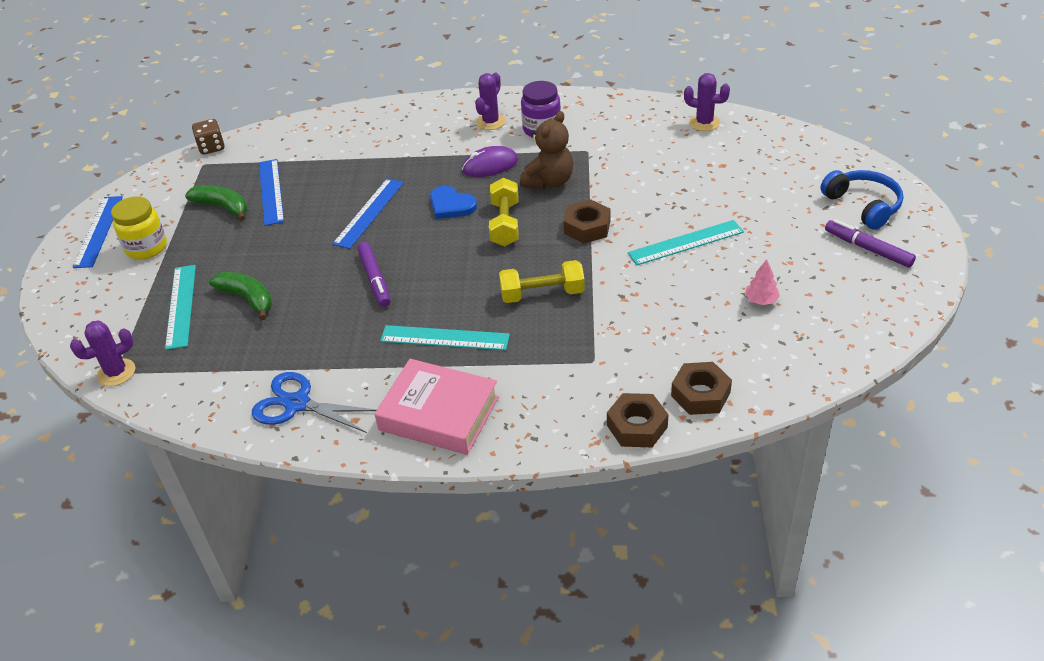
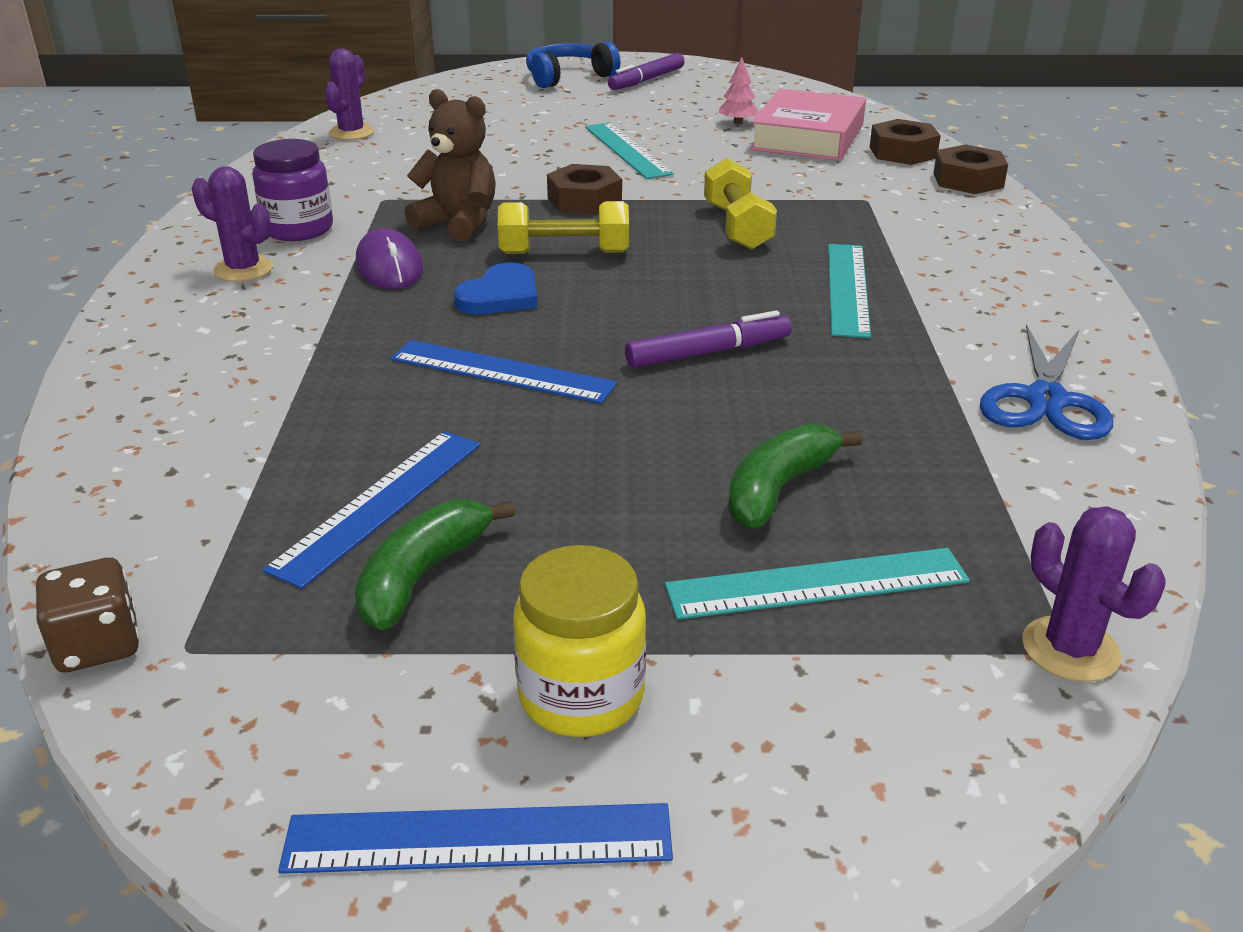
camera: 95 degrees left, 10 degrees down
(271, 191) = (379, 504): blue ruler -> blue ruler turned 45 degrees counterclockwise
(439, 413) = (1006, 287): pink book -> pink book (807, 137)

